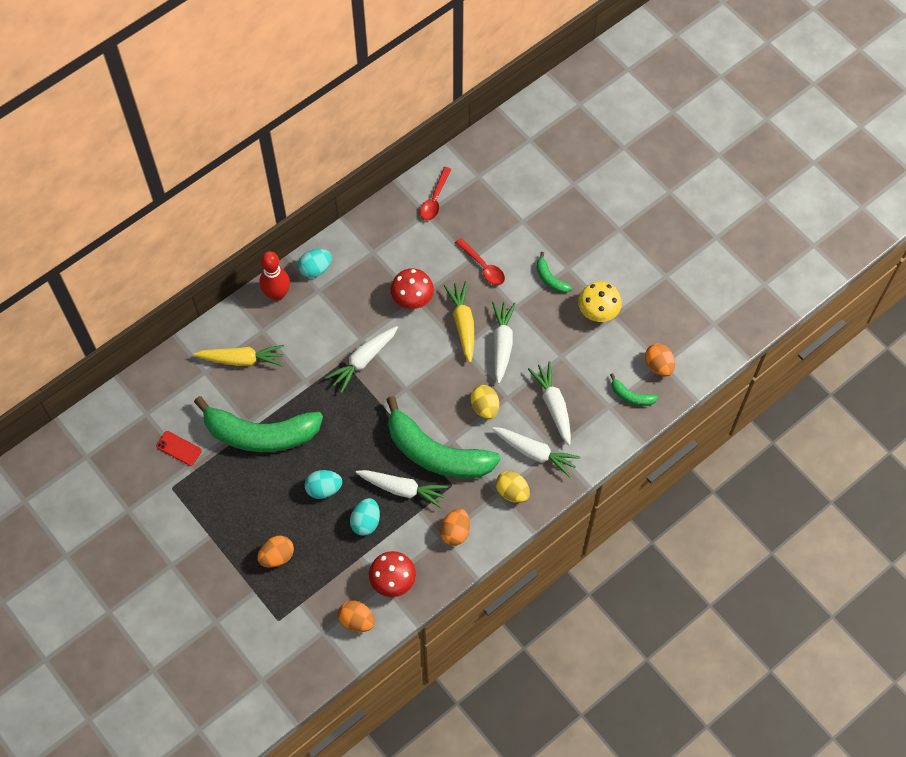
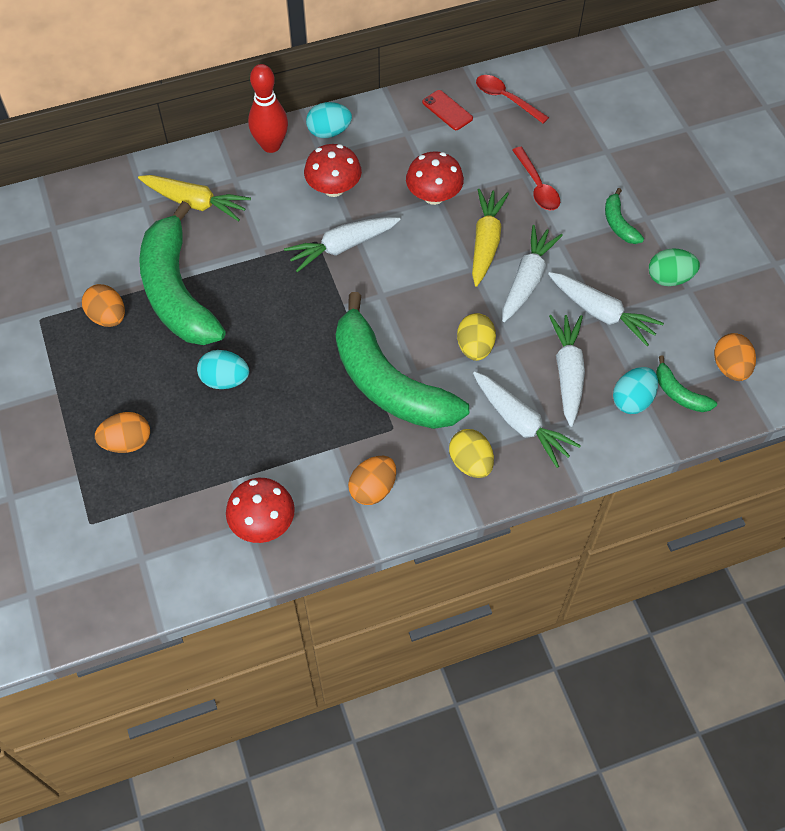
camera: 20 degrees right, 5 degrees down
(179, 448) = (71, 277): red phone -> red phone (447, 110)
(260, 434) = (177, 291): green banana -> green banana turned 45 degrees clockwise
(338, 315) = (333, 188): none -> red mushroom
(357, 620) = (192, 559): orange egg -> orange egg (108, 317)
(366, 522) = (260, 437): turquoise egg -> turquoise egg (632, 400)
(403, 489) = (326, 413): white carrot -> white carrot (602, 313)
(435, 199) = (506, 99): red spoon -> red spoon turned 90 degrees clockwise
(598, 311) = (669, 278): yellow mushroom -> green egg

